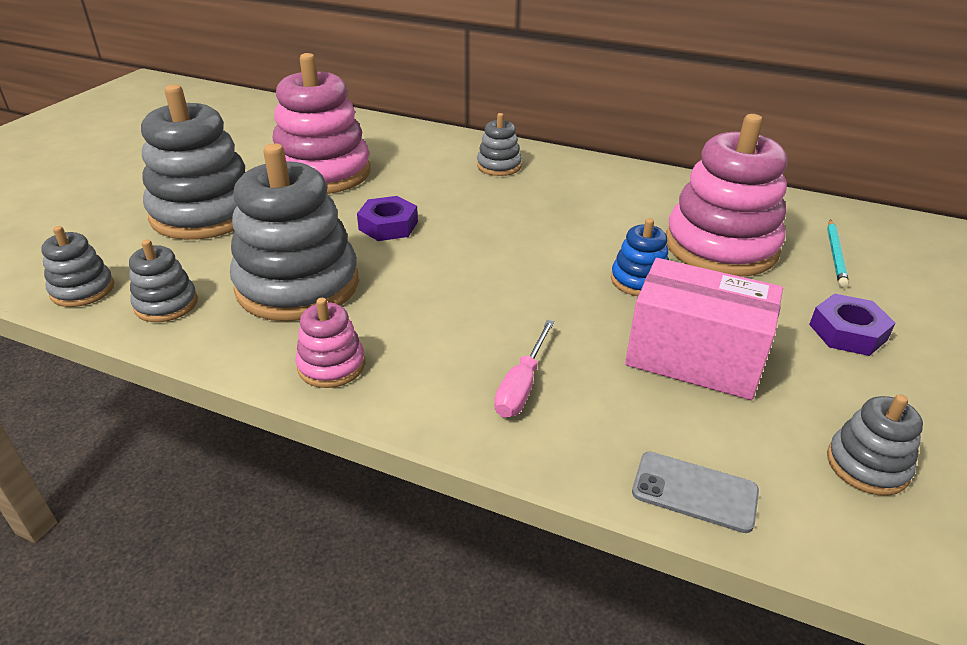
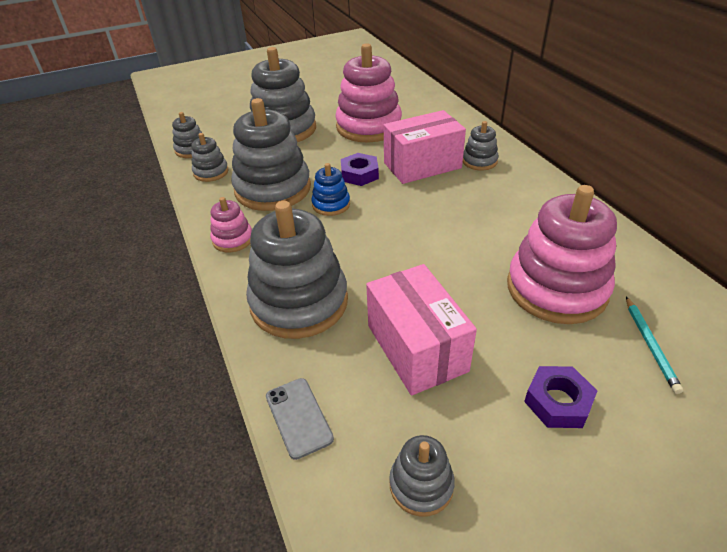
camera: 45 degrees right, 5 degrees up
(446, 191) = (422, 165): none -> pink box
(522, 385) = (299, 302): pink screwdriver -> grey stacking toy
(639, 280) = (457, 280): blue stacking toy -> blue stacking toy (331, 204)
(835, 255) = (650, 345): turquoise pencil -> turquoise pencil turned 60 degrees counterclockwise

